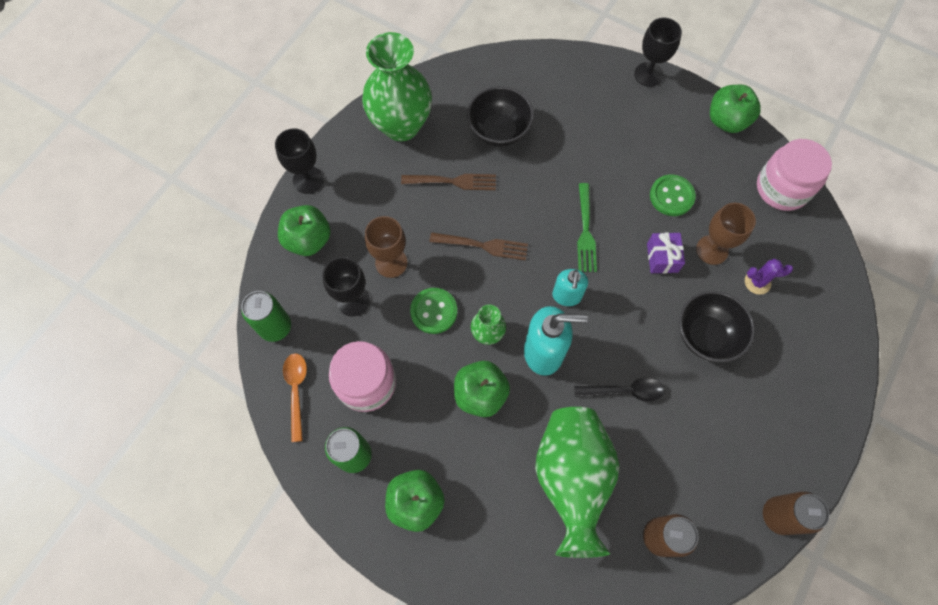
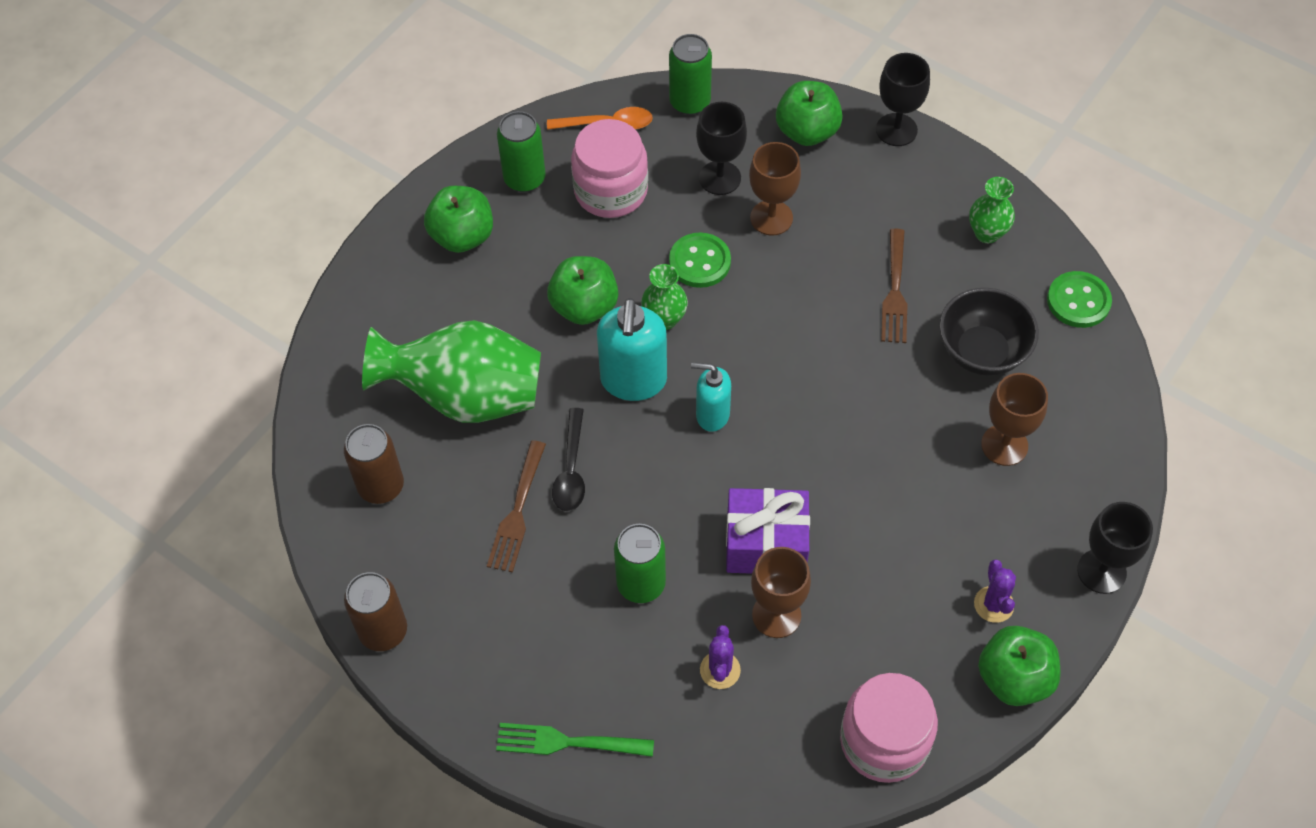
camera: 95 degrees right, 10 degrees down
(401, 125) = (987, 233): green vase -> green vase, size x0.47
(482, 246) = (793, 320): brown fork -> brown fork (517, 510)
(568, 120) = (1004, 445): none -> brown goblet
(585, 231) = (813, 448): green fork -> green fork (569, 742)
(662, 258) = (766, 544): purple gift -> purple gift, size x1.59
(671, 196) = (870, 572): green button -> green button (1078, 301)
(681, 129) = (993, 604): none -> purple cactus
(706, 335) = (641, 584): black bowl -> green can

